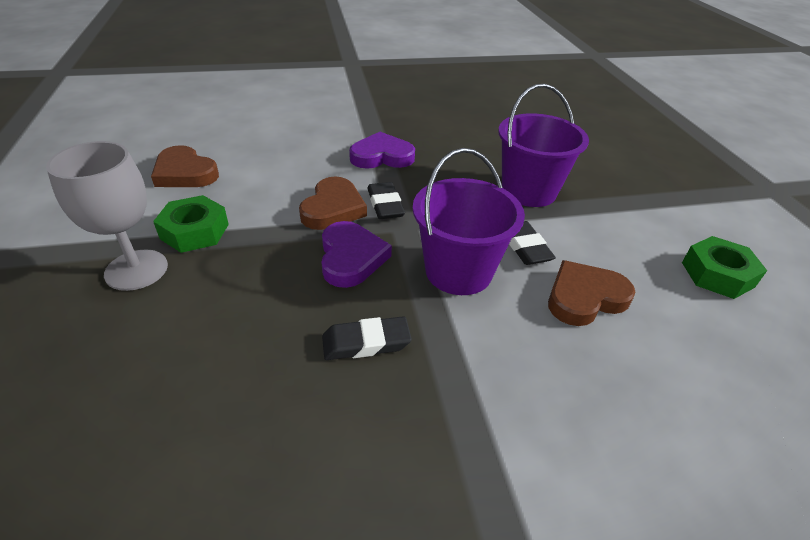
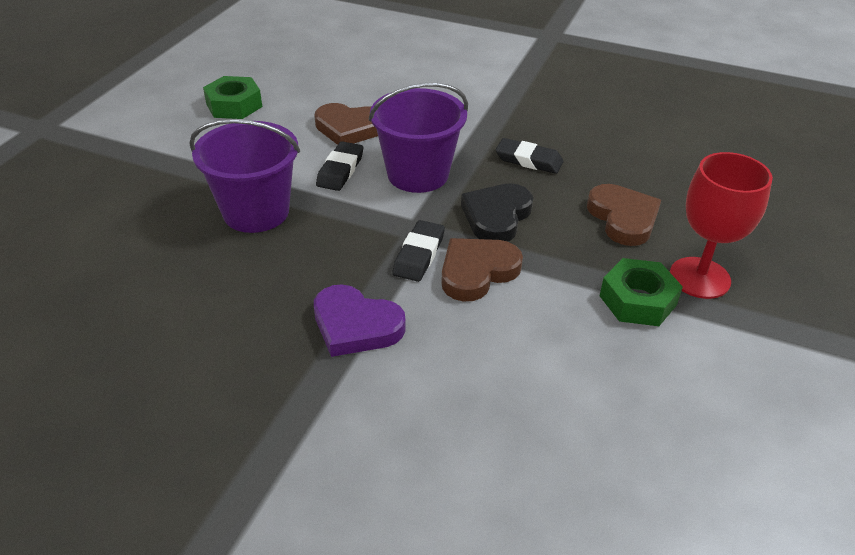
camera: 145 degrees left, 0 degrees up
(136, 270) = (699, 278): grey goblet -> red goblet
(185, 173) = (638, 405): brown heart -> brown heart (623, 218)
(351, 258) = (496, 216): purple heart -> black heart

